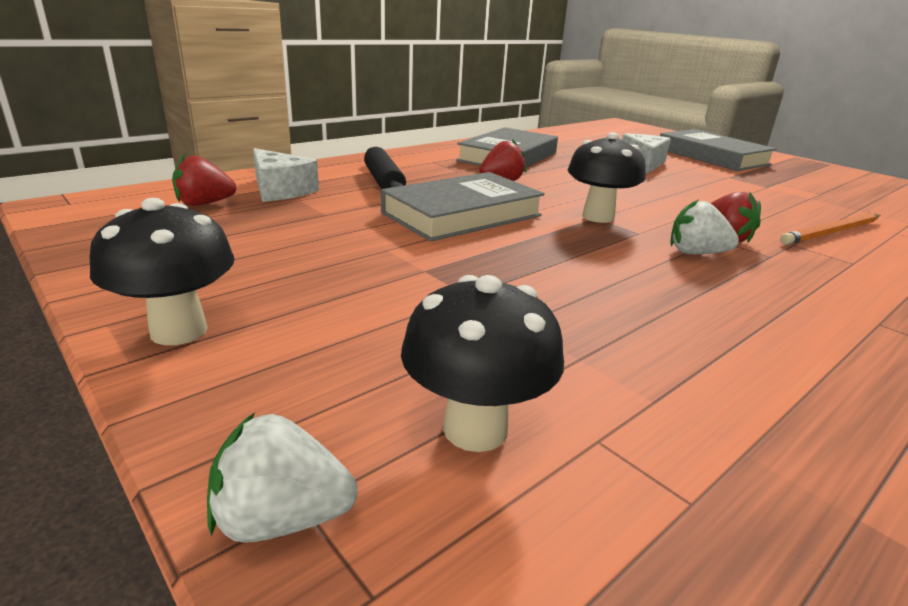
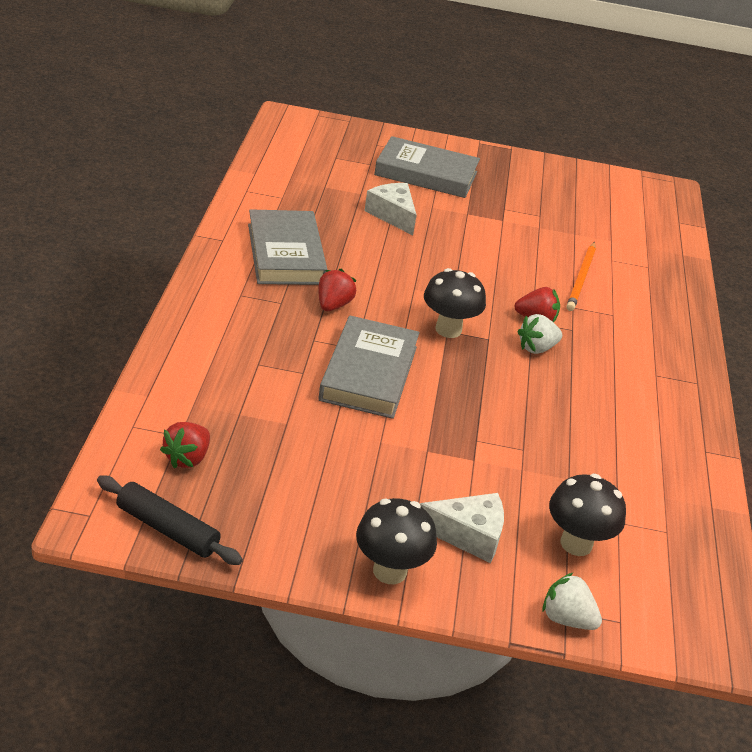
camera: 45 degrees left, 10 degrees up
(280, 190) = (204, 408): white cheese -> white cheese (468, 535)
(282, 518) = (566, 619): white strawberry -> white strawberry turned 75 degrees clockwise
(384, 182) = (256, 353): black rolling pin -> black rolling pin (167, 529)

